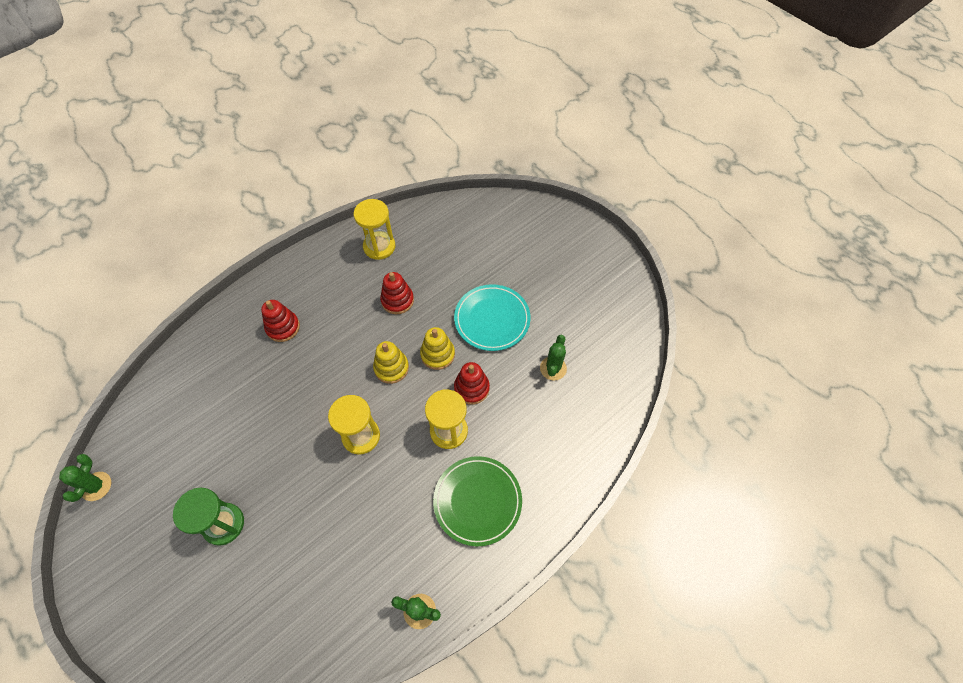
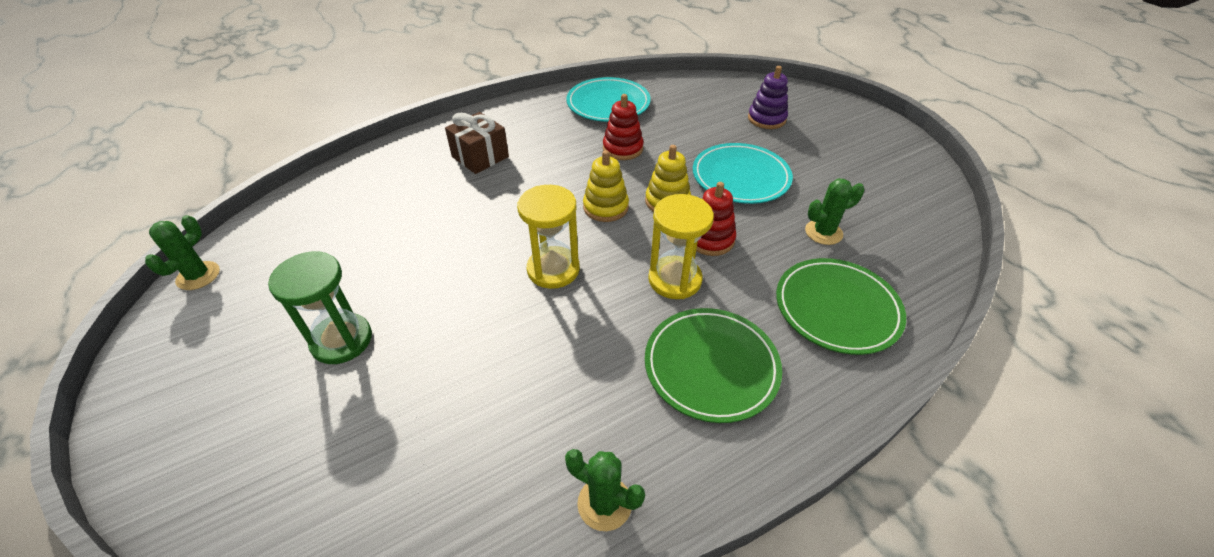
camera: 10 degrees right, 15 degrees down
(283, 327) = (480, 157): red stacking toy -> brown gift
(379, 246) = (608, 104): yellow hourglass -> turquoise plate
(511, 247) = (766, 119): none -> purple stacking toy
(553, 368) = (823, 232): green cactus -> green cactus turned 45 degrees clockwise
(560, 438) = (837, 308): none -> green plate

